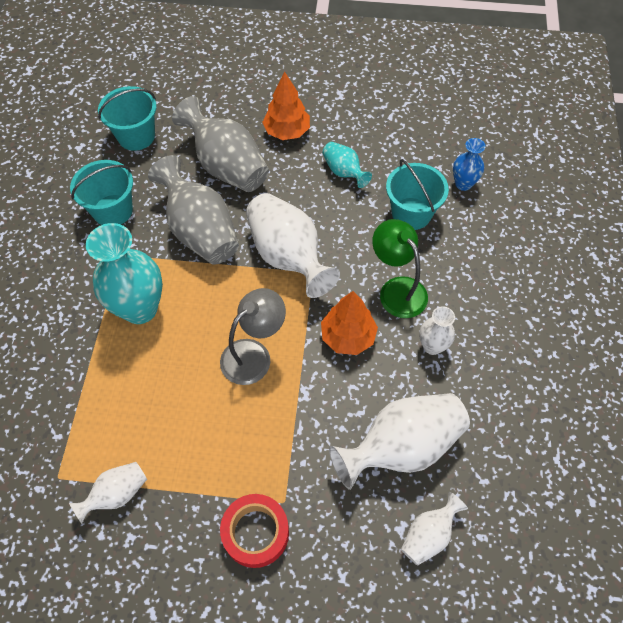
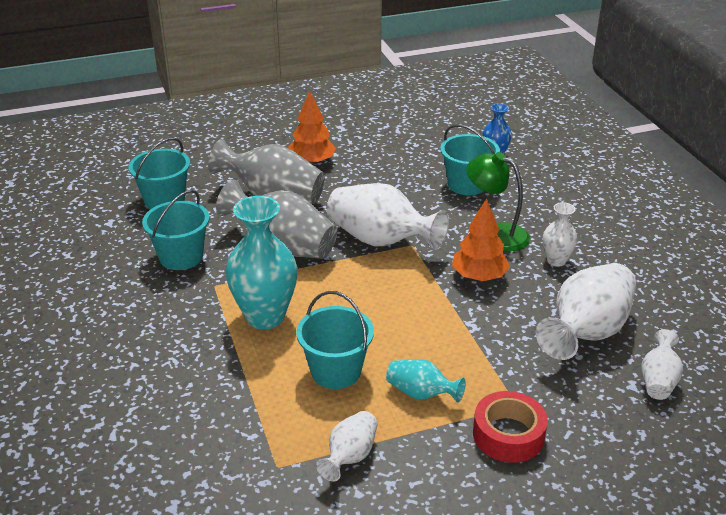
camera: 25 degrees left, 25 degrees down
(160, 395) = (336, 371): none -> turquoise bucket
(254, 354) = (403, 314): grey lamp -> none
(344, 172) = (386, 174): turquoise vase -> turquoise vase (421, 394)

